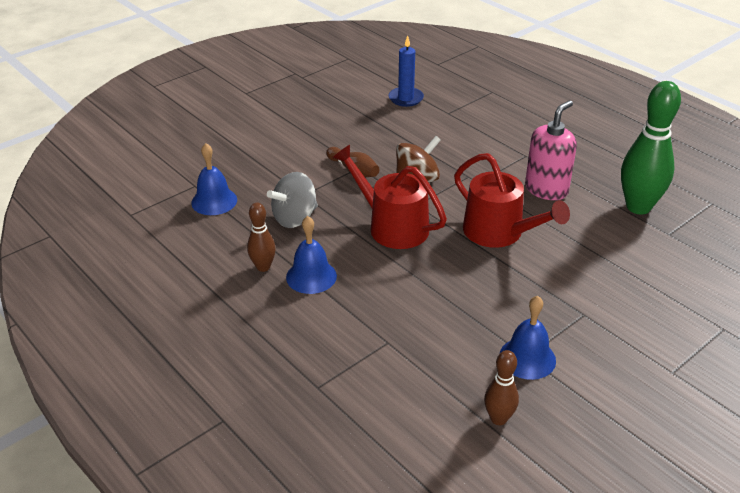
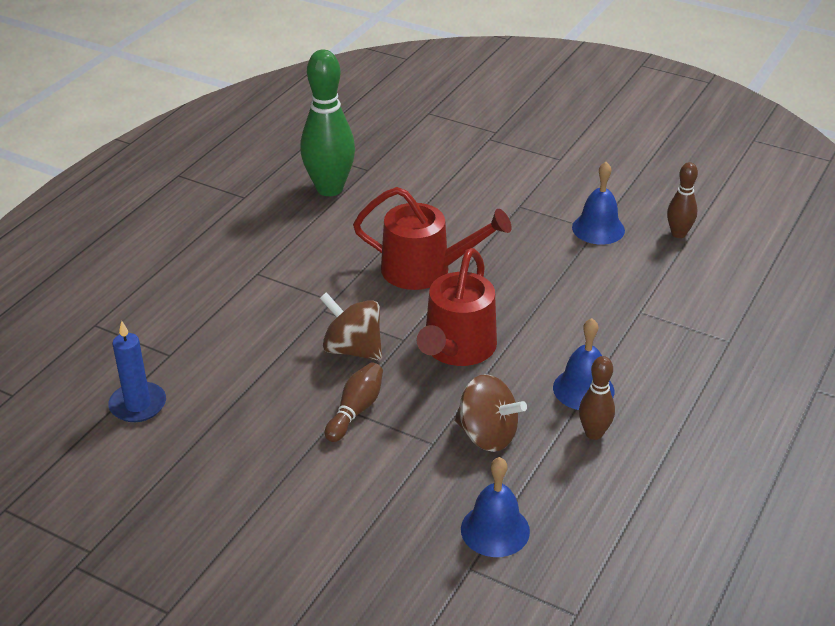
camera: 110 degrees left, 0 degrees up
(295, 218) = (487, 435): grey spinning top -> brown spinning top
(499, 233) = (425, 270): red watering can -> red watering can turned 75 degrees clockwise
(546, 189) = (325, 249): pink soap dispenser -> none

